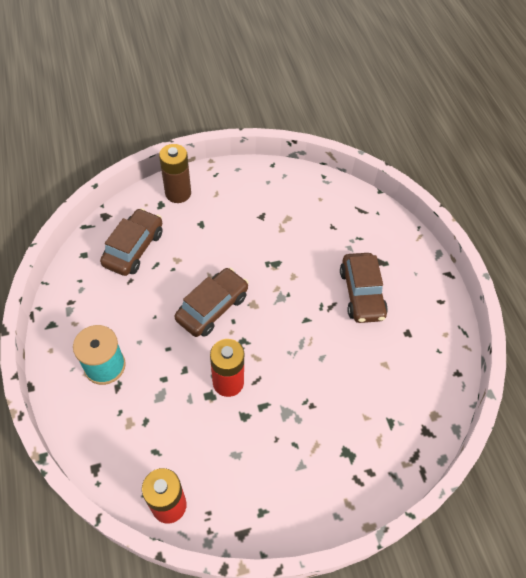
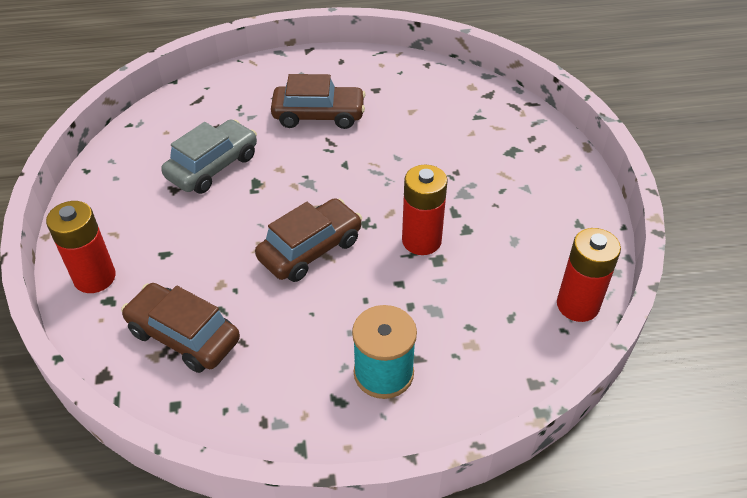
camera: 80 degrees left, 10 degrees down
(178, 193) = (95, 277): brown battery -> red battery
(212, 307) = (310, 249): brown car -> brown car turned 90 degrees clockwise
(288, 234) = (212, 166): none -> grey car

